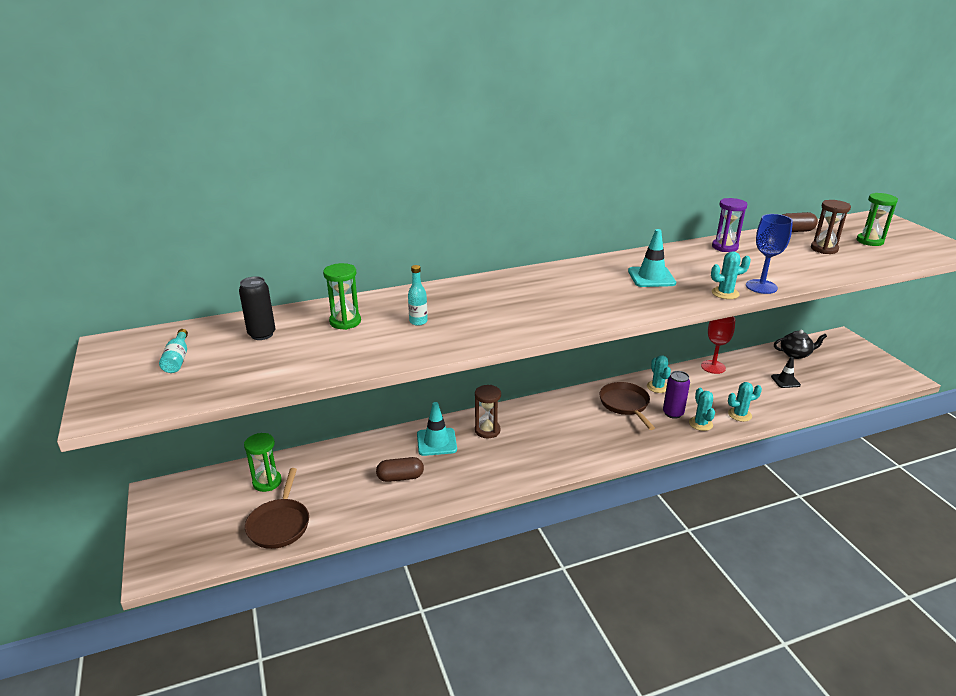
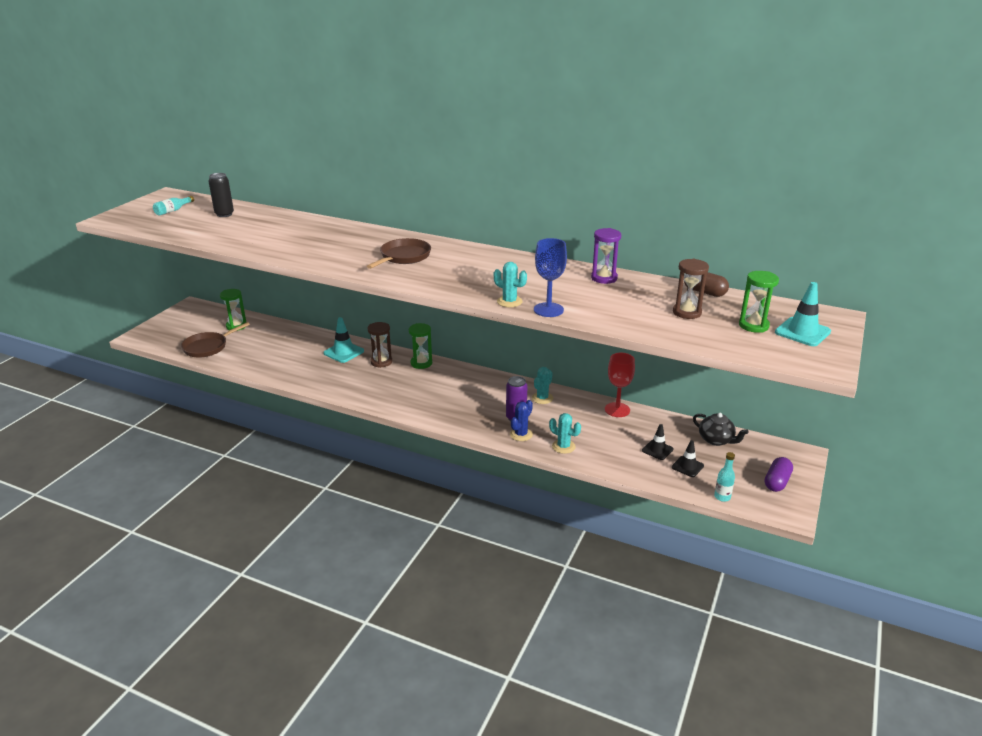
camera: 45 degrees right, 0 degrees up
(345, 322) = (269, 224): green hourglass -> green hourglass (421, 363)
(400, 477) = (293, 358): brown capsule -> none
(418, 321) = (299, 238): turquoise bottle -> turquoise bottle (722, 497)
(625, 404) = (495, 395): brown pan -> brown pan (403, 257)
(651, 277) = (489, 272): turquoise traffic cone -> turquoise traffic cone (802, 332)
(700, 424) = (521, 434): turquoise cactus -> blue cactus
(818, 381) = (687, 466): none -> black traffic cone
(867, 362) = (777, 482): none -> purple capsule

